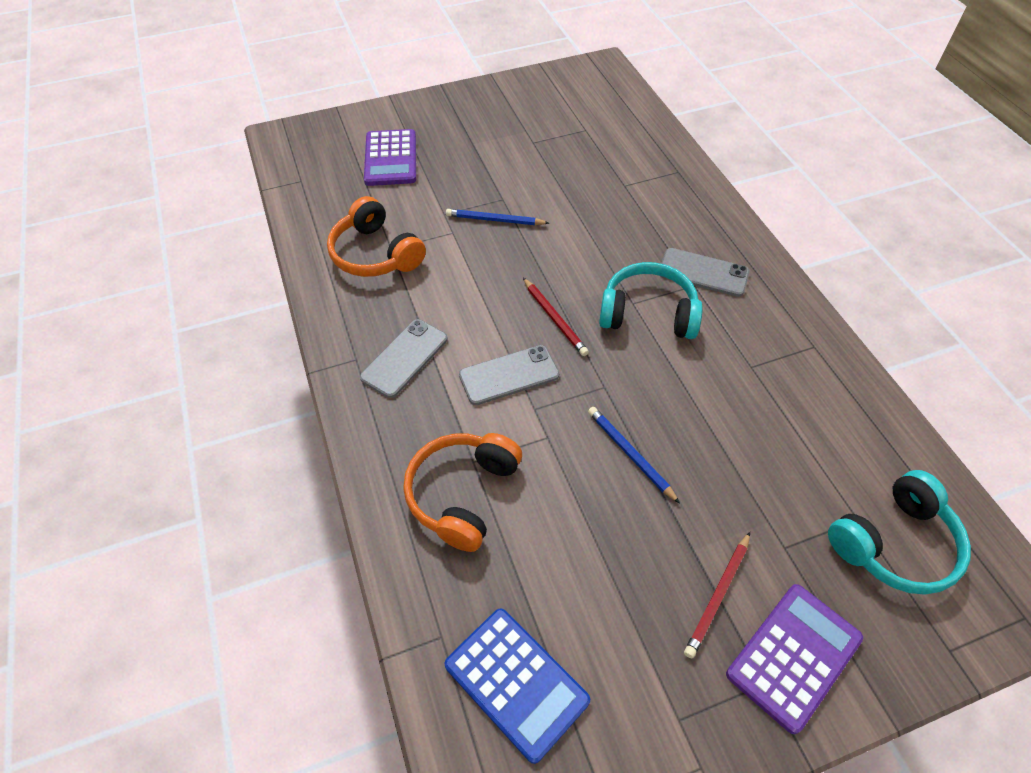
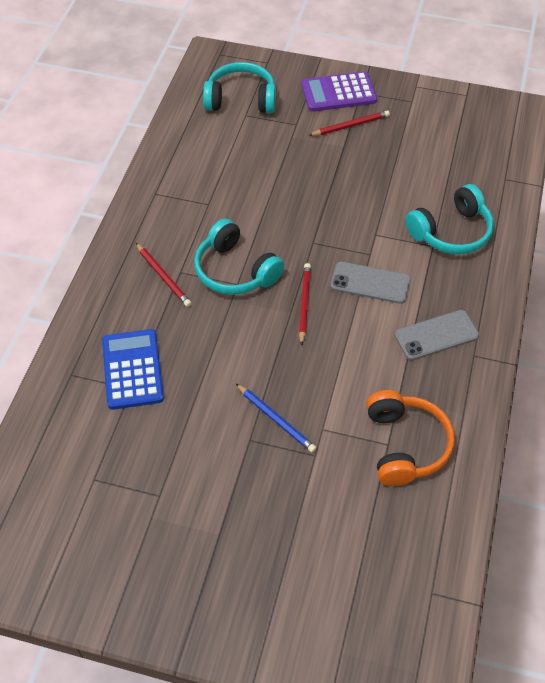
camera: 145 degrees left, 0 degrees up
(391, 158) = (318, 565): purple calculator -> none
(462, 494) = (451, 232): orange headphones -> turquoise headphones
(516, 682) = (478, 146): blue calculator -> blue calculator (132, 369)
(630, 454) = (334, 200): blue pencil -> none
(703, 273) = (163, 276): grey phone -> red pencil

